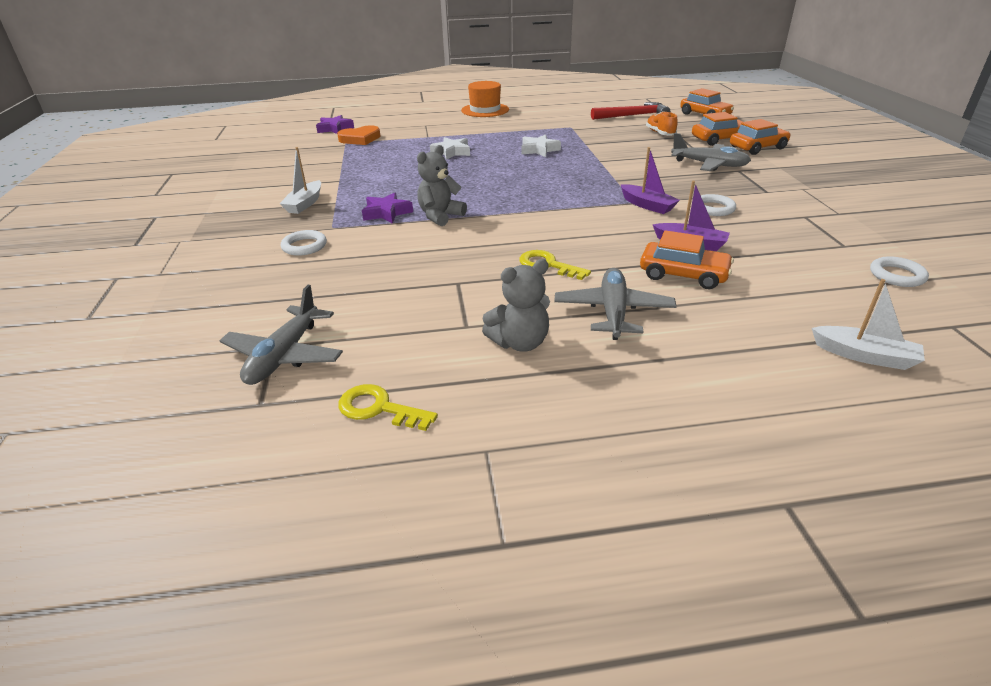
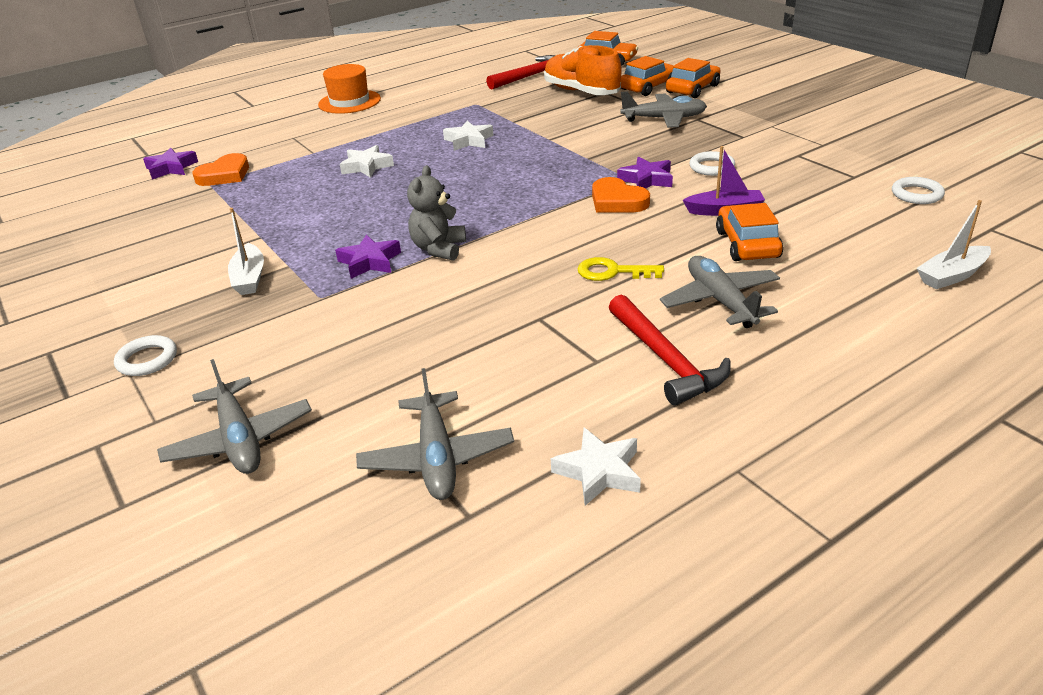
camera: 25 degrees left, 0 degrees up
(188, 300) = (239, 439): none -> grey plane
(304, 246) = (312, 330): white ring -> white ring (147, 360)
(379, 408) = (599, 472): yellow key -> white star
(520, 343) = (665, 360): grey teddy bear -> red hammer
(606, 215) = (617, 201): none -> orange heart
(647, 205) = (646, 179): purple boat -> purple star
(660, 133) = (581, 92): orange shoe -> orange shoe, size x1.82
(683, 274) = (747, 244): orange car -> orange car turned 90 degrees counterclockwise
(864, 356) = (952, 276): white boat -> white boat turned 150 degrees clockwise

